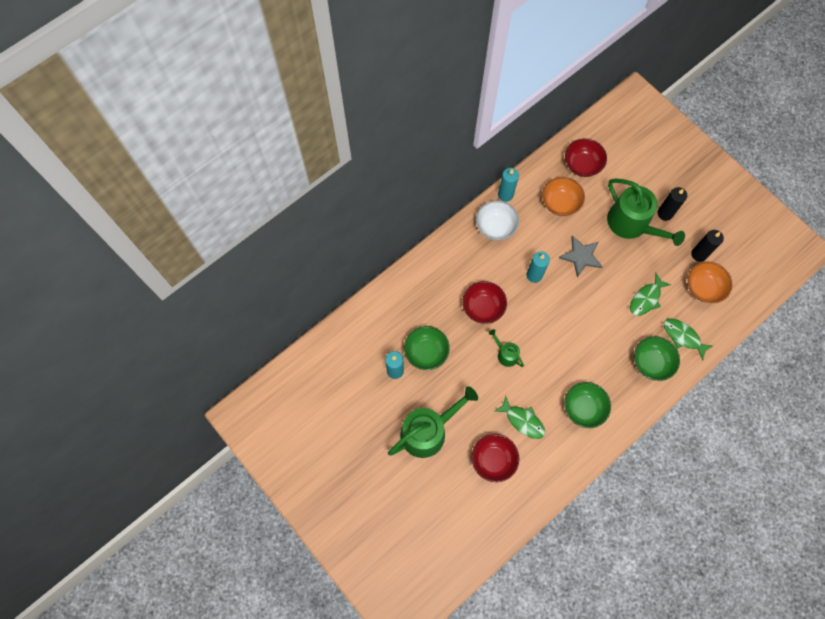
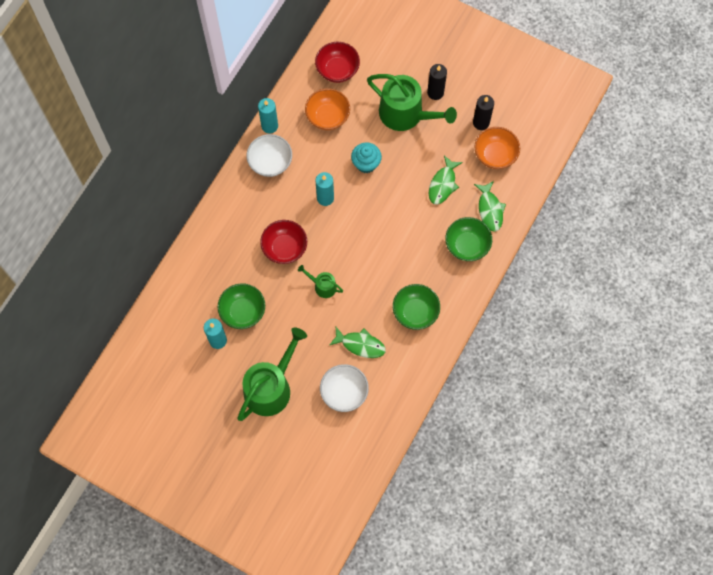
camera: 20 degrees left, 0 degrees up
(493, 460) = (344, 392): red bowl -> white bowl
(581, 256) = (366, 163): grey star -> turquoise cupcake
(683, 337) = (490, 210): green fish -> green fish turned 120 degrees counterclockwise

